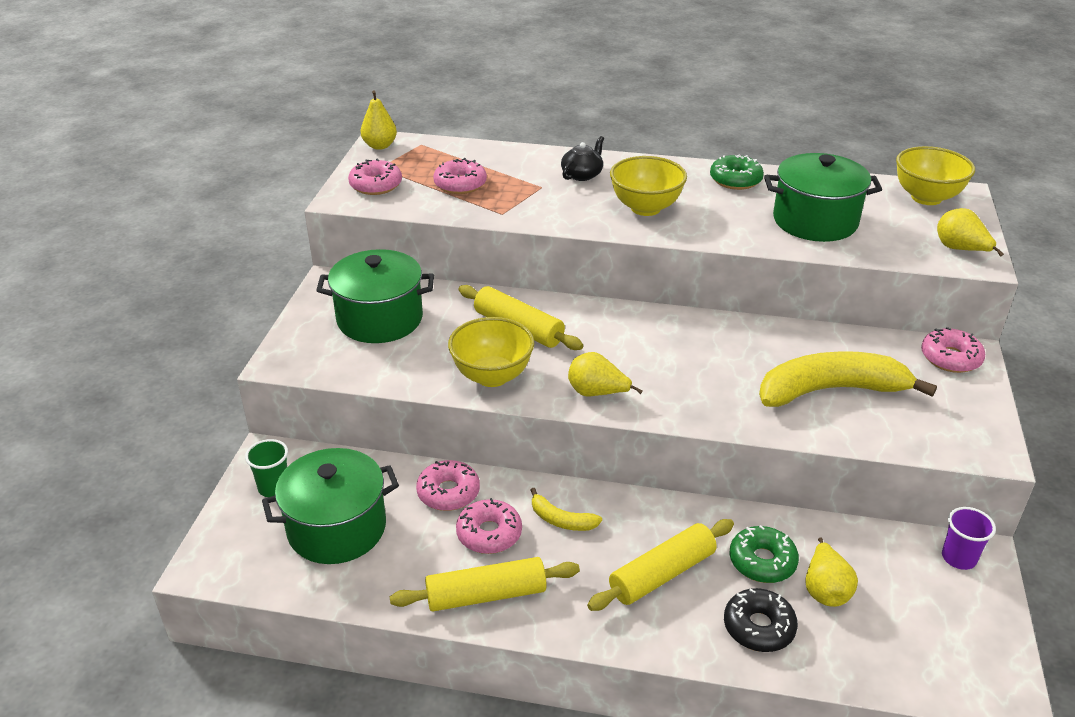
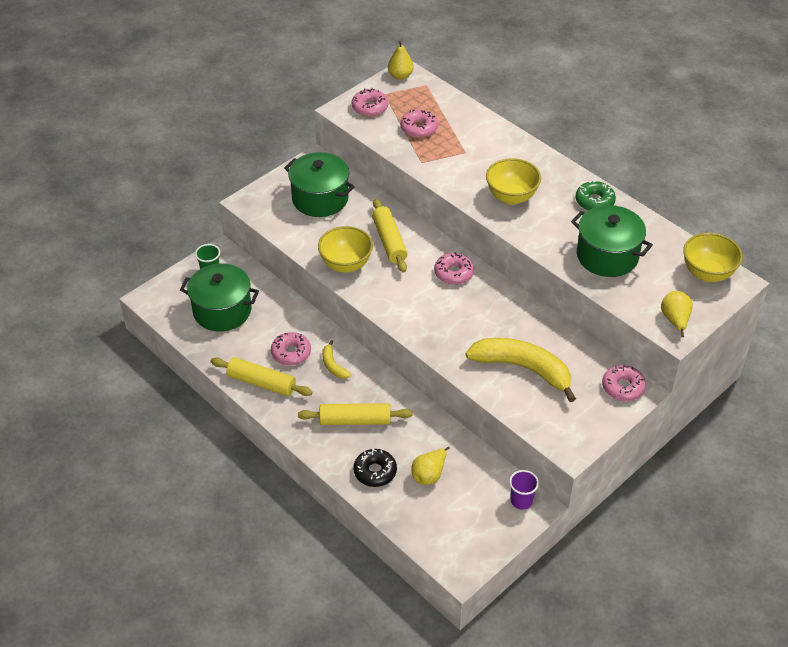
camera: 35 degrees right, 10 degrees up
(448, 492) = (291, 320): pink donut -> pink donut (453, 273)
(582, 174) = (500, 153): black teapot -> none
(597, 393) = (391, 303): yellow pear -> none
(762, 561) = (413, 443): green donut -> none

